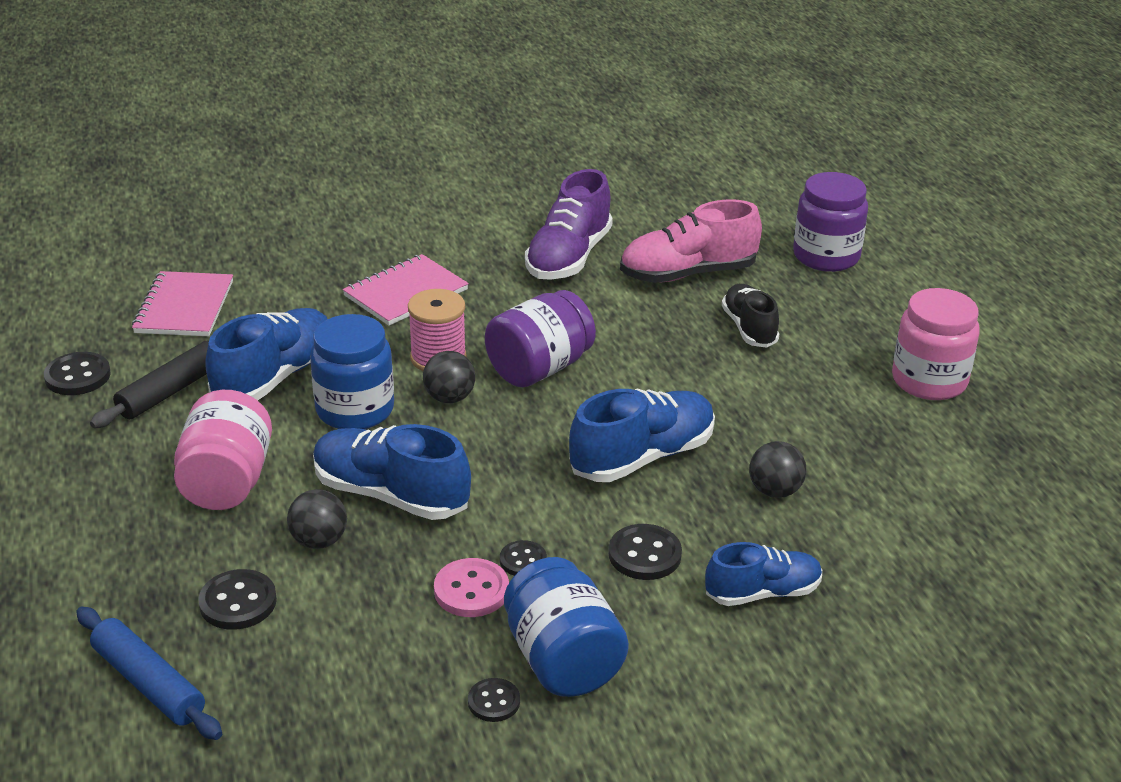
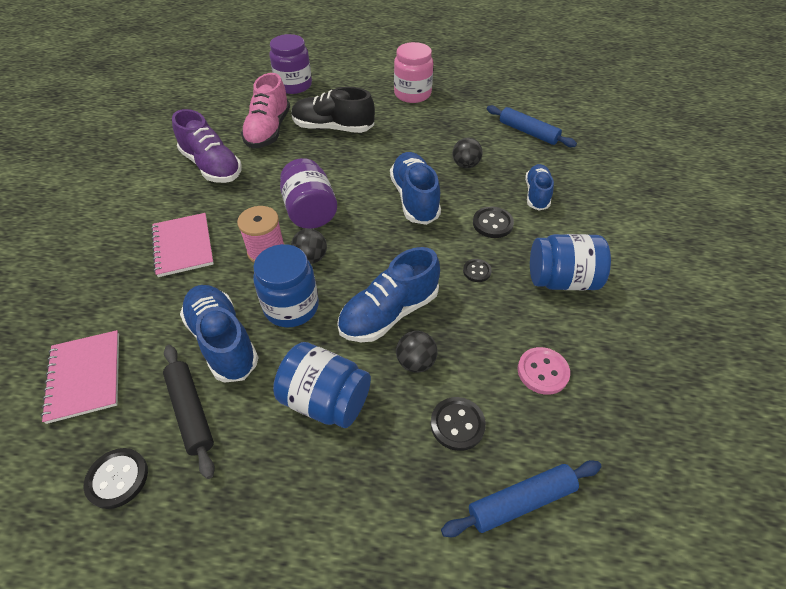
camera: 65 degrees left, 15 degrees up
(184, 307) = (85, 376): pink notebook -> pink notebook turned 45 degrees clockwise
(227, 482) = (325, 400): pink jar -> blue jar
(471, 590) = (493, 301): pink button -> pink button (542, 371)
(494, 701) = (586, 318): black button -> none
(749, 328) = (333, 128): black shoe -> black shoe, size x1.54
(946, 548) = (528, 132): none -> blue rolling pin

